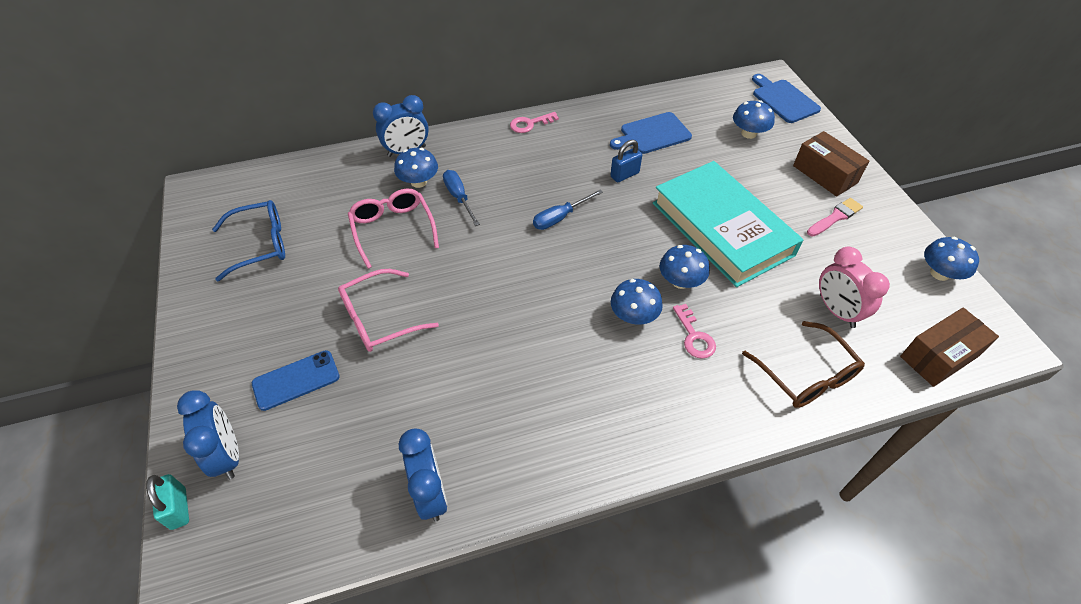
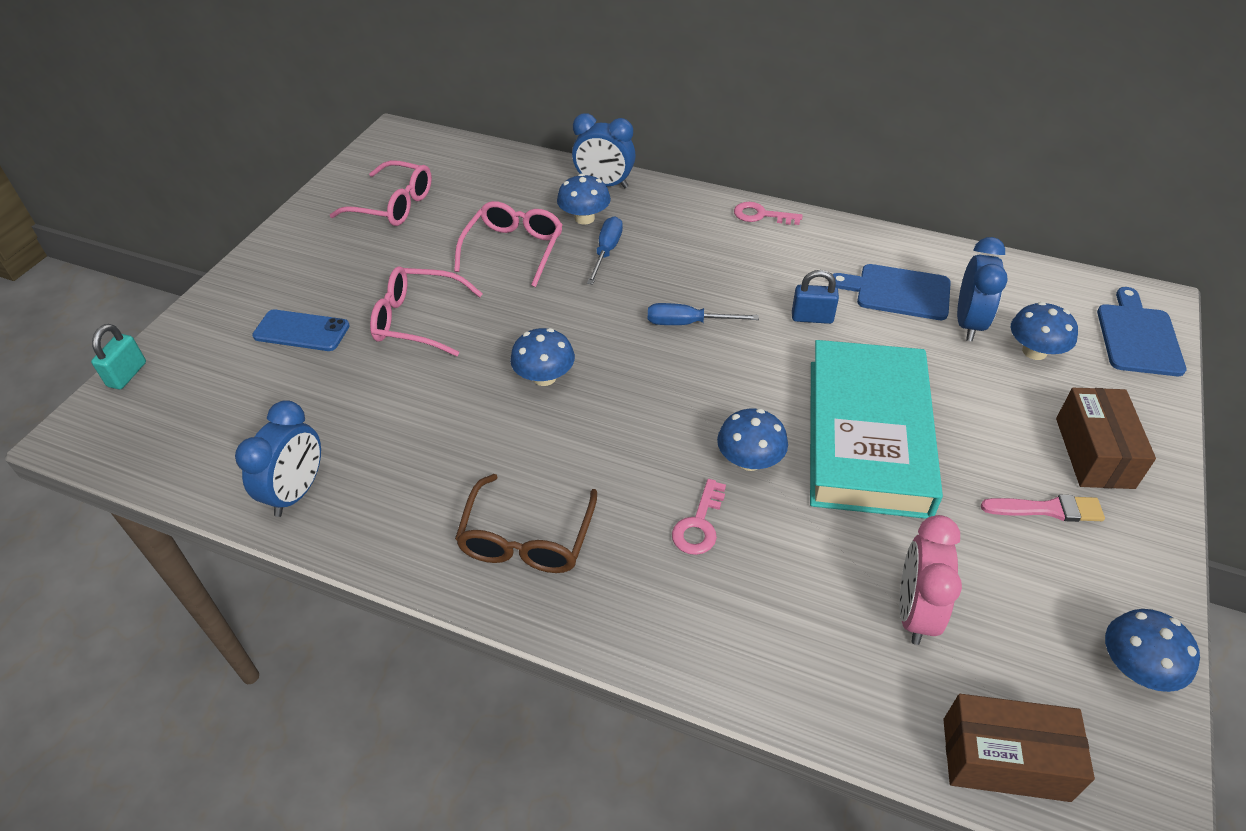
camera: 40 degrees right, 5 degrees down
(227, 455) = (196, 357): blue clock -> blue clock (968, 323)
(260, 245) = (393, 205): blue glasses -> pink glasses
(633, 316) = (656, 462): blue mushroom -> blue mushroom (544, 377)
(806, 375) = (786, 651): brown glasses -> brown glasses (527, 539)

